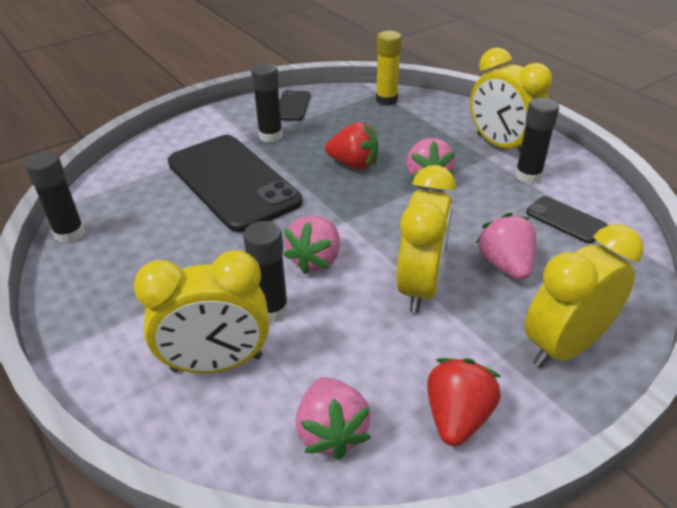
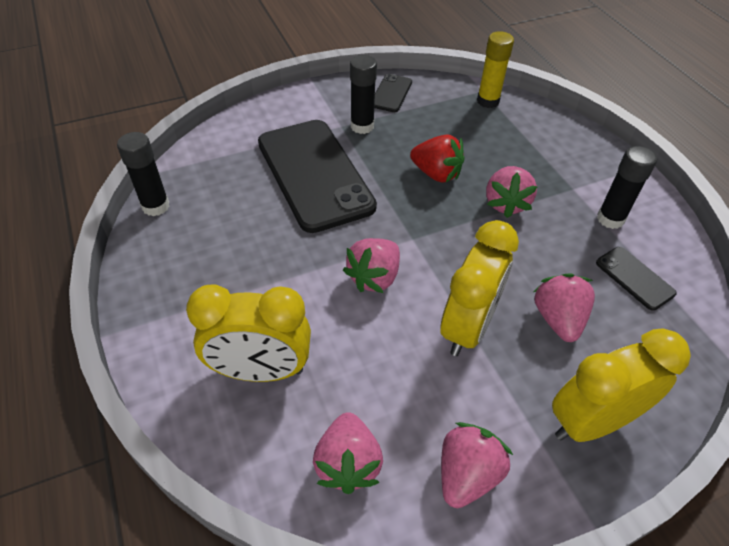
camera: 10 degrees right, 10 degrees up
(271, 310) = (321, 324): black glue stick -> none
(457, 417) = (467, 474): red strawberry -> pink strawberry
(501, 145) = (592, 177): yellow clock -> none

